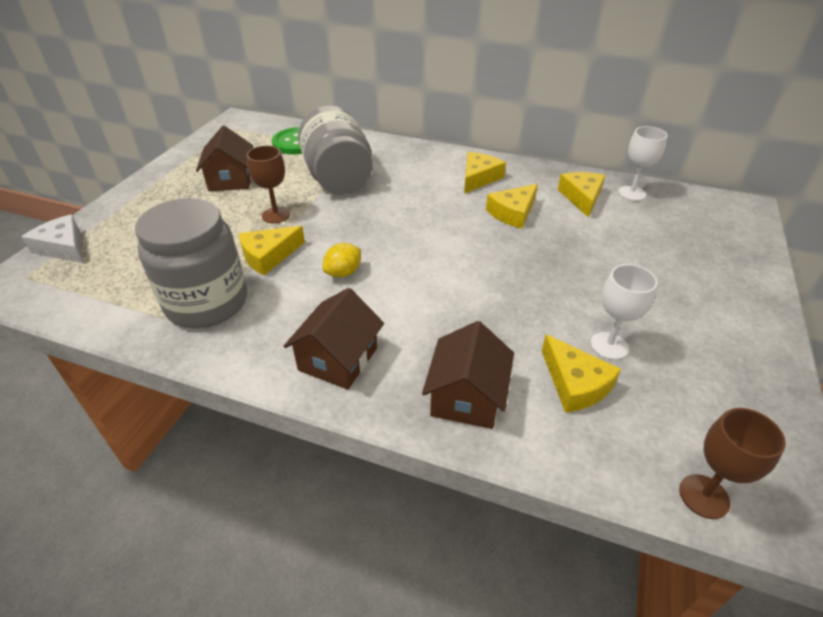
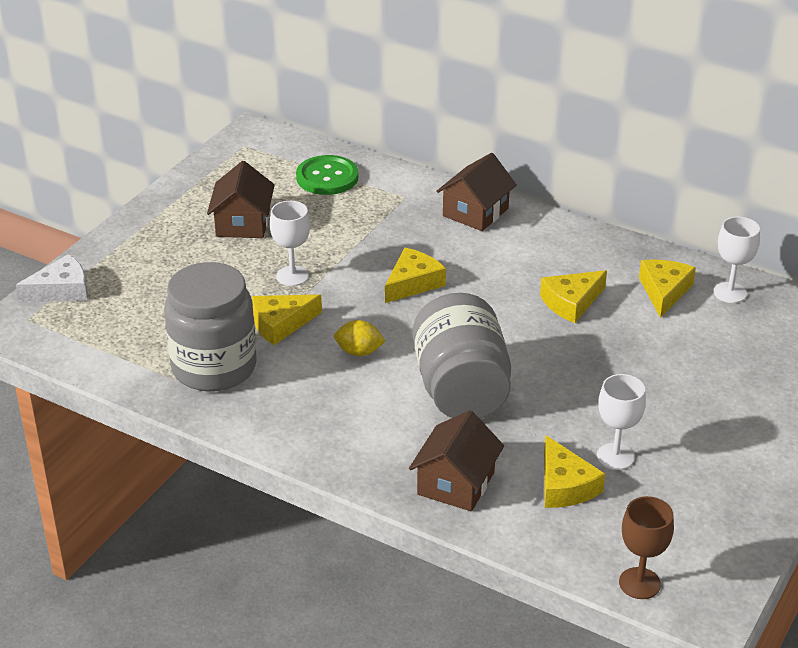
camera: 10 degrees right, 5 degrees down
(63, 247) = (61, 290): white cheese -> white cheese turned 105 degrees clockwise
(276, 215) = (292, 276): brown goblet -> white goblet
(338, 178) = (372, 235): grey jar -> grey jar (461, 389)
(338, 359) = (340, 436): brown house -> brown house (475, 212)
(343, 273) = (359, 352): yellow lemon -> yellow lemon turned 45 degrees clockwise
(479, 178) = (546, 252): yellow cheese -> yellow cheese (413, 283)

